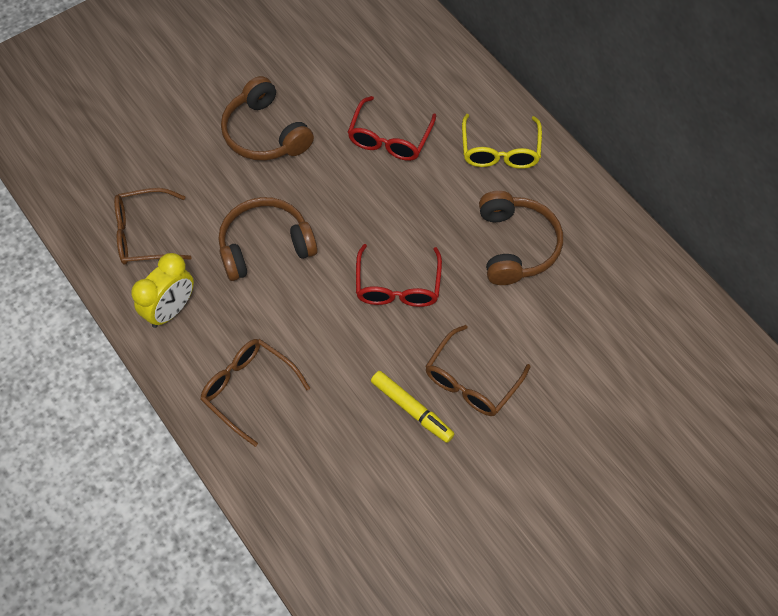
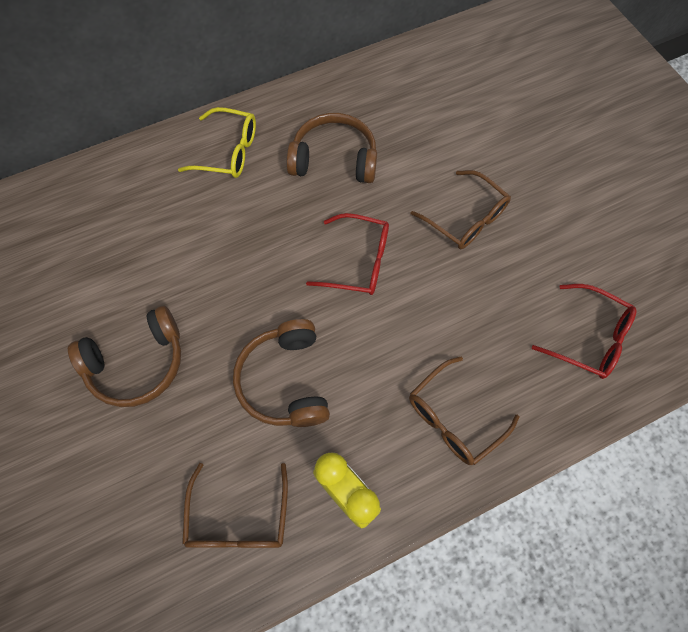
camera: 80 degrees left, 5 degrees up
(390, 138) = (184, 241): red glasses -> red glasses (588, 337)
(411, 409) = (489, 271): yellow marker -> none

